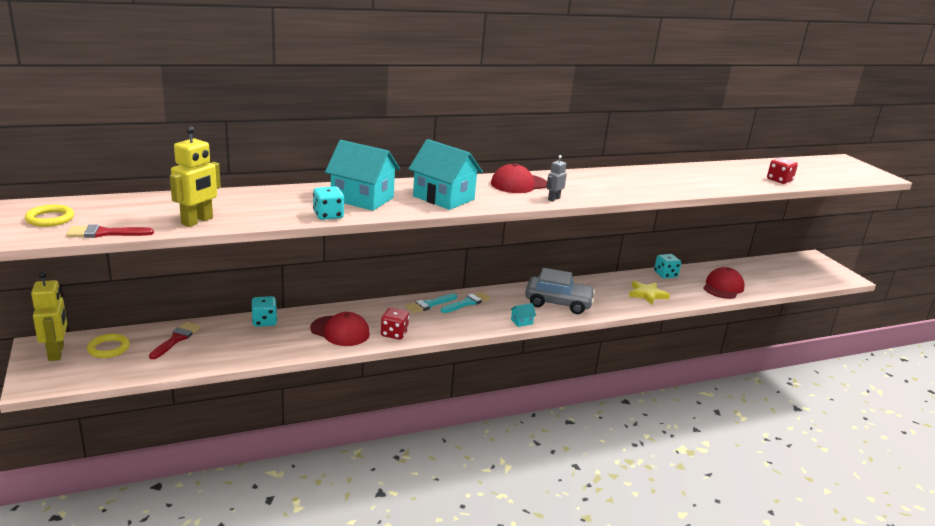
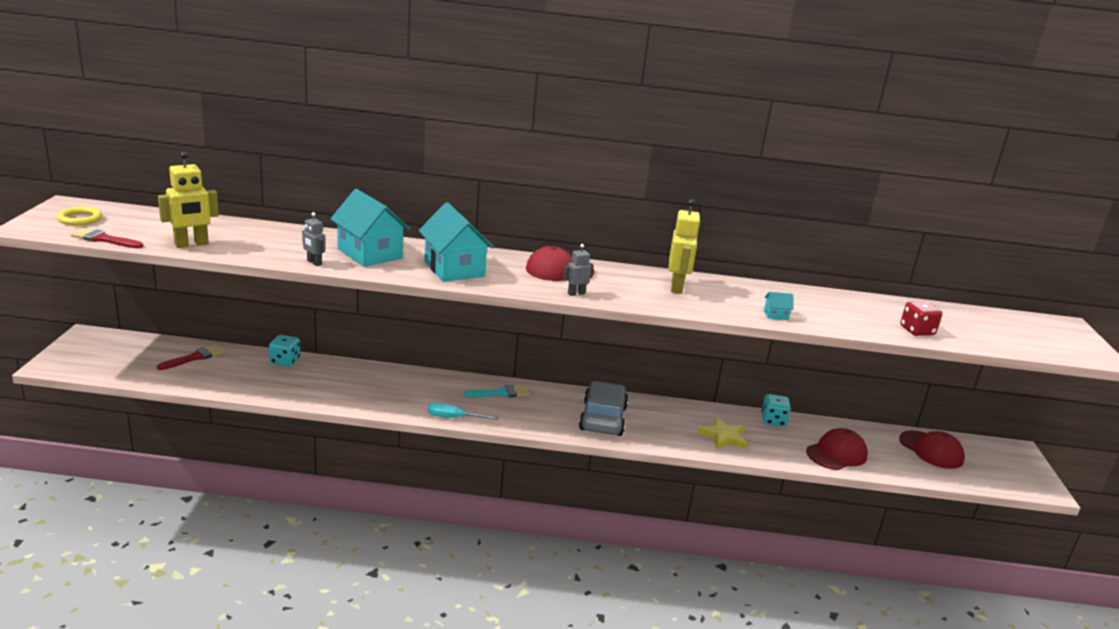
camera: 25 degrees right, 0 degrees up
(56, 352) = (93, 344): yellow robot -> yellow robot (677, 287)
(108, 348) = (134, 351): yellow ring -> none
(328, 215) = (314, 263): turquoise dice -> grey robot
(340, 331) = (344, 388): red cap -> red cap (931, 450)
(394, 333) = (393, 404): red dice -> none
(429, 304) = (458, 385): turquoise brush -> none
(453, 331) = (454, 418): none -> turquoise screwdriver
(521, 322) = (539, 427): turquoise house -> turquoise house (776, 315)
(558, 303) = (603, 418): grey car -> grey car turned 120 degrees counterclockwise

